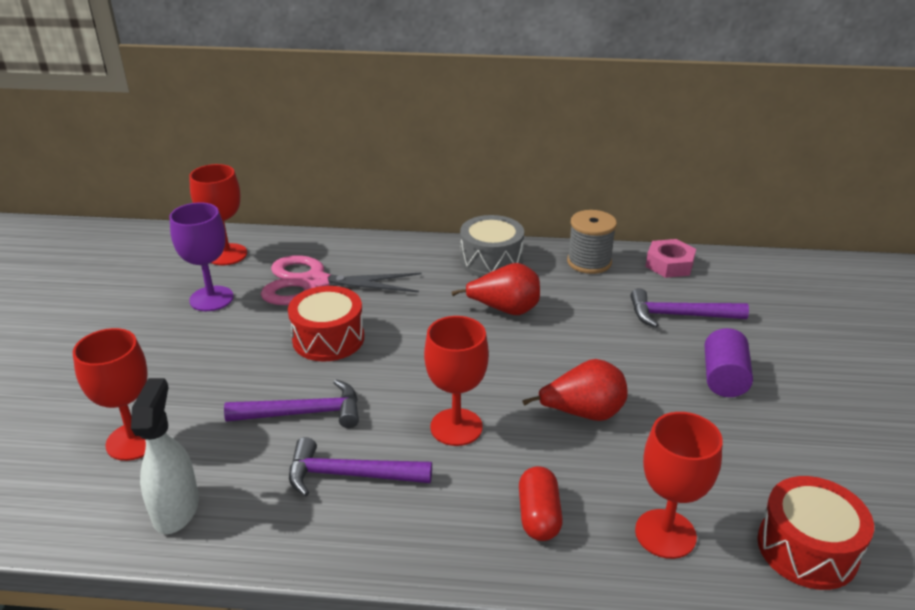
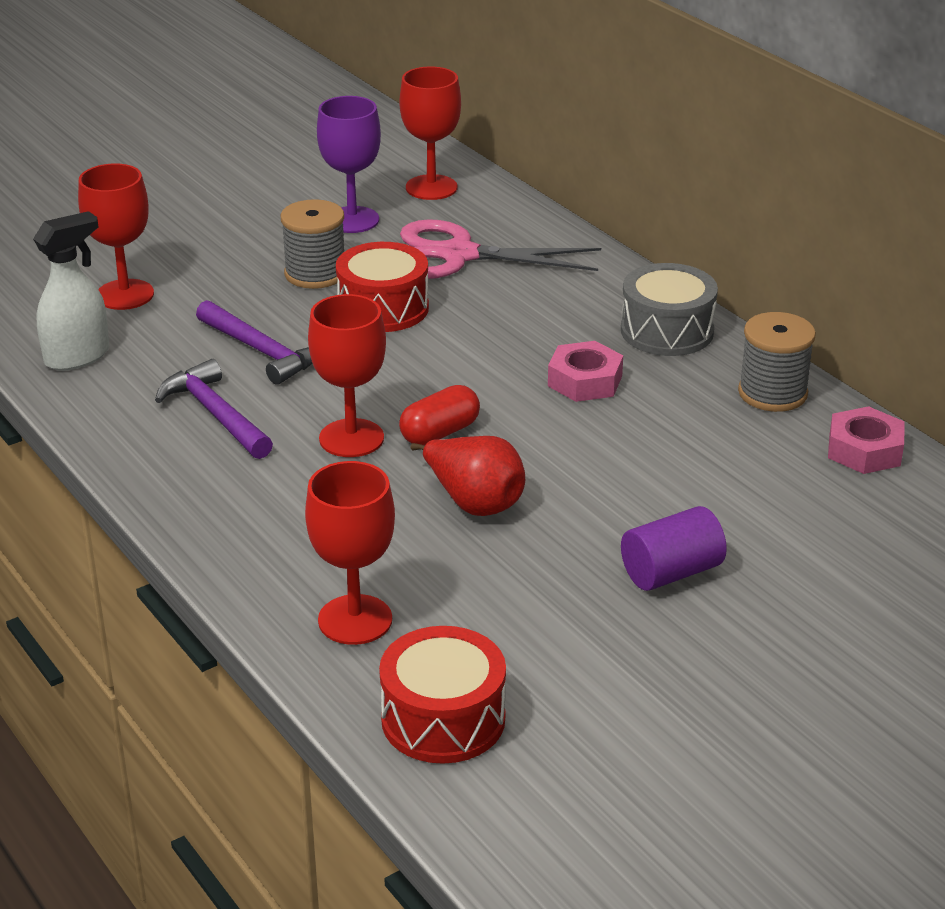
camera: 50 degrees right, 0 degrees up
(247, 344) = (315, 273): none -> grey spool
(314, 283) = (458, 255): pink scissors -> pink scissors turned 45 degrees counterclockwise
(505, 310) = (585, 381): red pear -> pink nut
(539, 516) = (289, 536): red capsule -> red capsule (440, 433)
(679, 315) = (756, 498): purple hammer -> none

